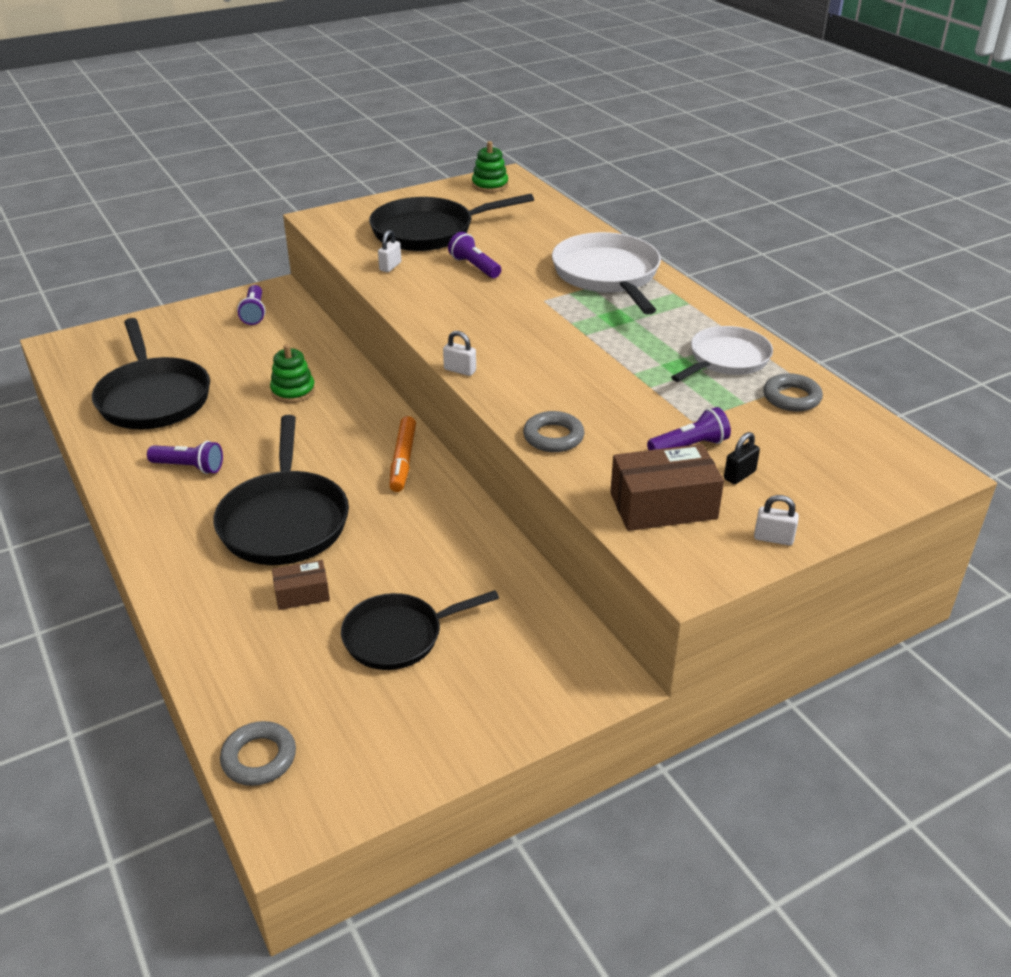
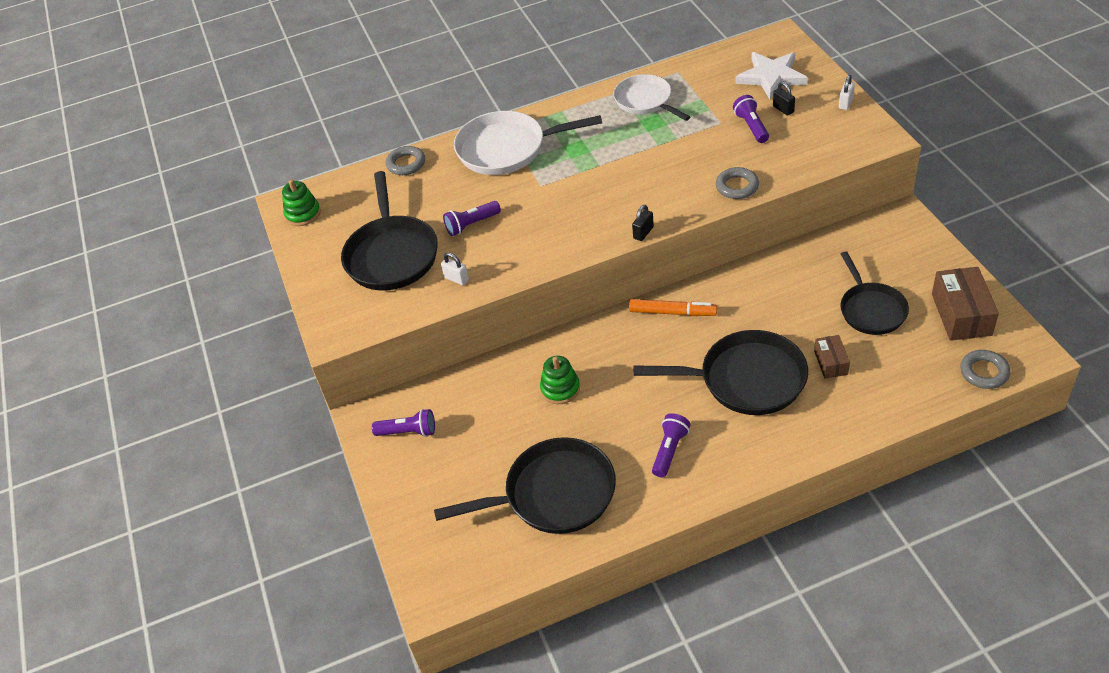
camera: 75 degrees left, 10 degrees up
(460, 370) = (643, 233): white padlock -> black padlock
(663, 506) = (815, 143): brown box -> brown box (961, 314)
(791, 397) = (697, 78): grey ring -> grey ring (406, 164)
(819, 463) = (771, 77): none -> white star

